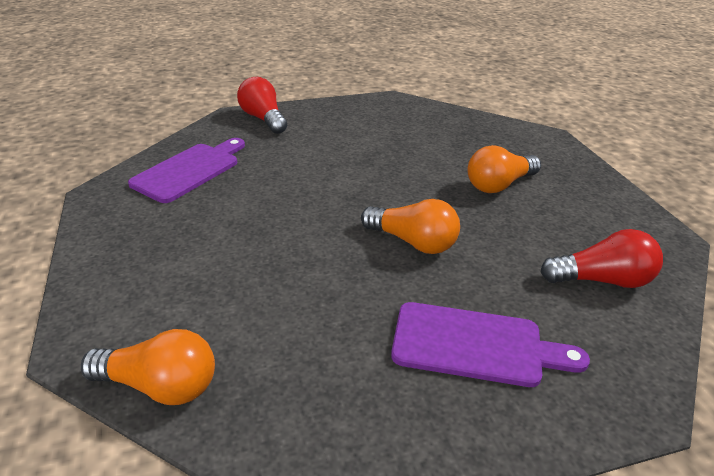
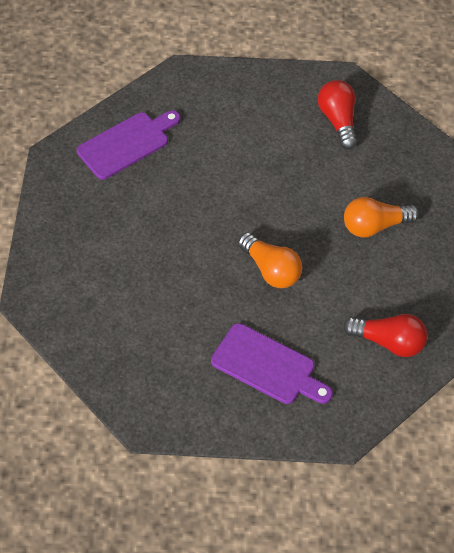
camera: 20 degrees right, 20 degrees up
(160, 386) = (71, 339): orange light bulb -> none
(263, 119) = (208, 83): red light bulb -> red light bulb (338, 121)

